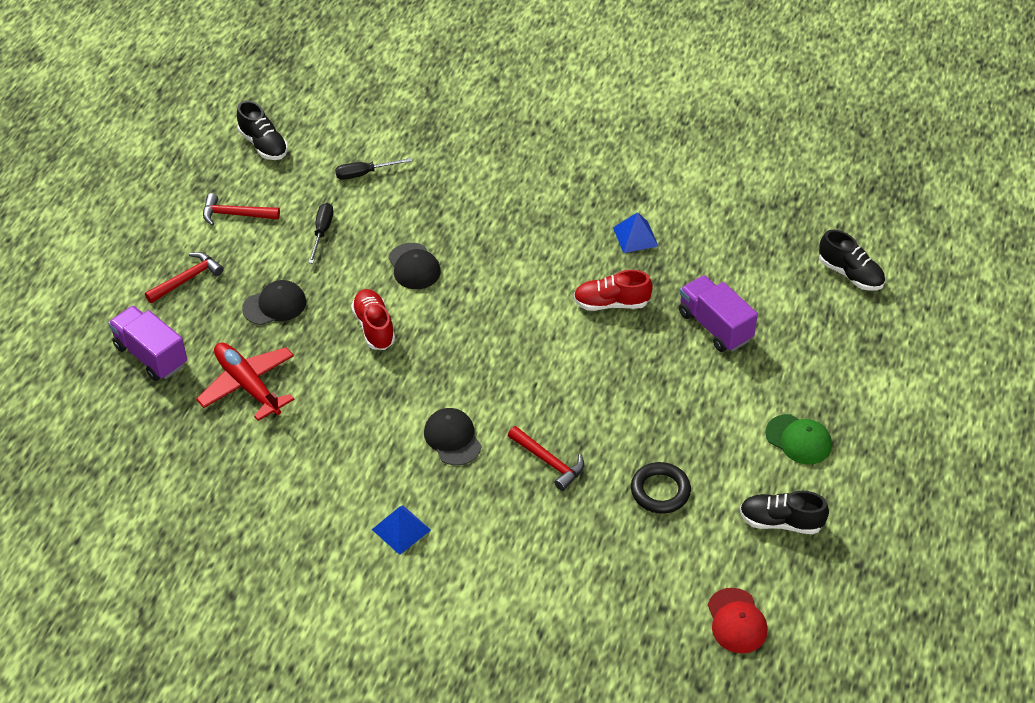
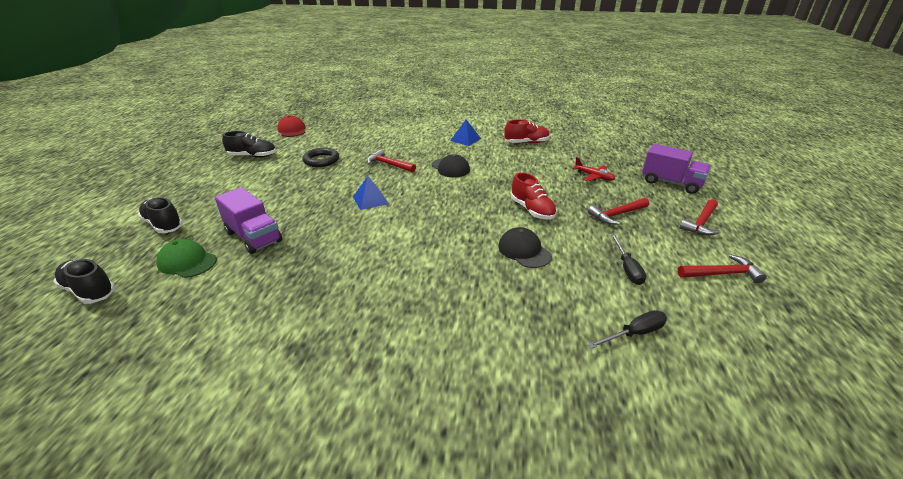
camera: 170 degrees right, 15 degrees down
(247, 385) = (594, 176): red plane -> red plane, size x0.58
(263, 145) = (785, 356): black shoe -> black shoe (163, 225)
(274, 305) = (617, 215): black cap -> red hammer
(611, 303) = (342, 243): red shoe -> red shoe (526, 143)
(635, 236) = (310, 301): blue pyramid -> blue pyramid (370, 200)
(798, 439) = (221, 185): green cap -> green cap (187, 262)

